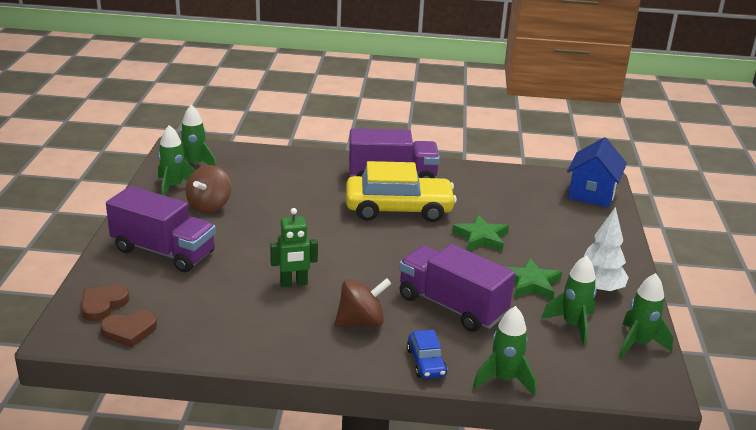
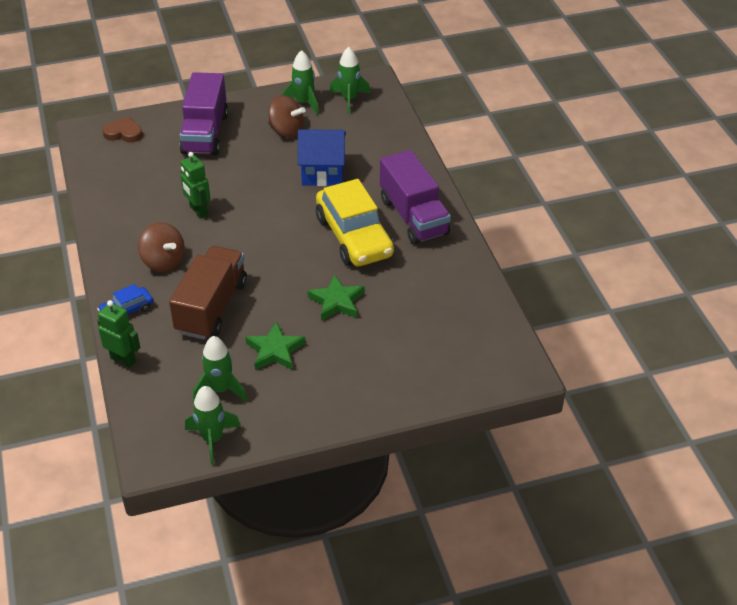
camera: 70 degrees right, 15 degrees up
(129, 331) = (99, 156): brown heart -> none
(209, 206) = (286, 131): brown spinning top -> brown spinning top turned 150 degrees counterclockwise
(452, 306) = (211, 307): purple truck -> brown truck
(504, 379) = (123, 359): green rocket -> green robot
(592, 194) = (485, 367): blue house -> blue house (322, 172)
(598, 289) = (290, 399): white tree -> none

